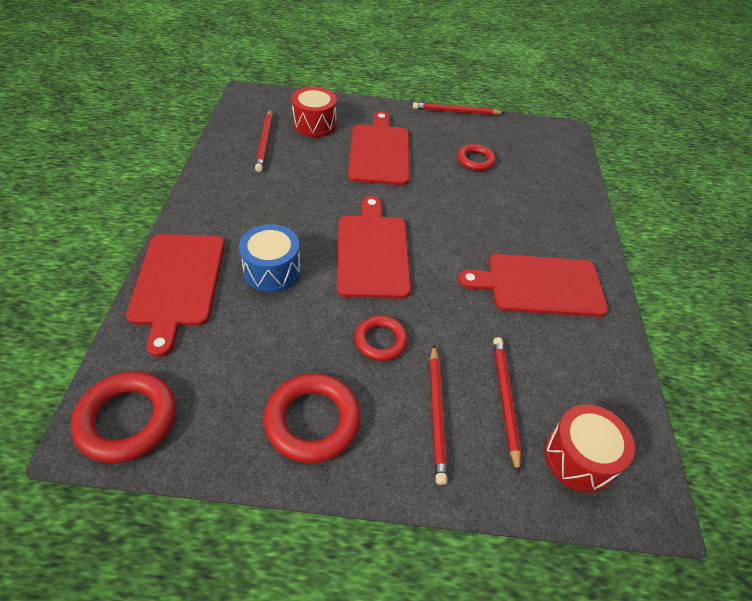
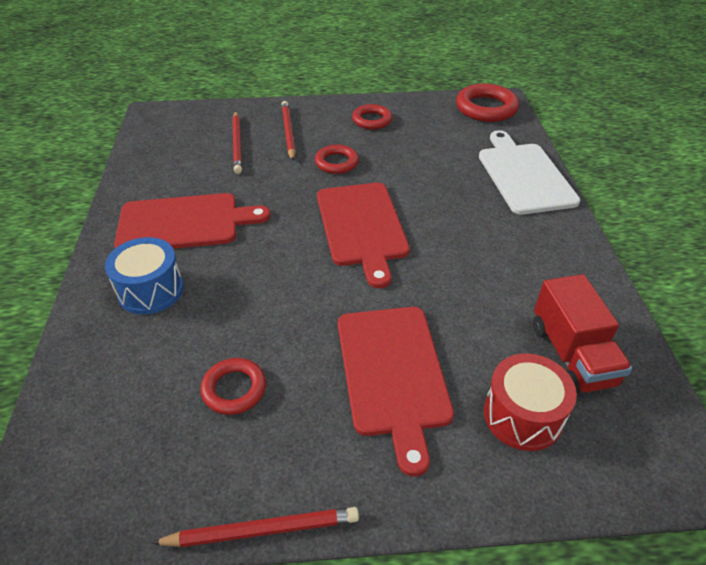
camera: 175 degrees right, 5 degrees down
(177, 283) = (524, 175): red cutting board -> white cutting board
(265, 142) = (572, 355): red pencil -> red truck
(272, 270) = (451, 196): blue drum -> blue drum (151, 290)
(312, 421) = (372, 120): red ring -> red ring, size x0.63
(579, 457) = (191, 125): red drum -> none

